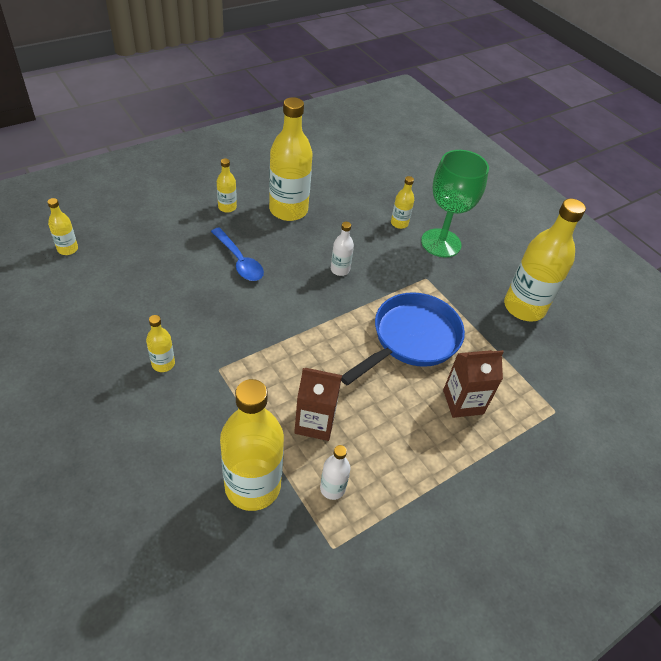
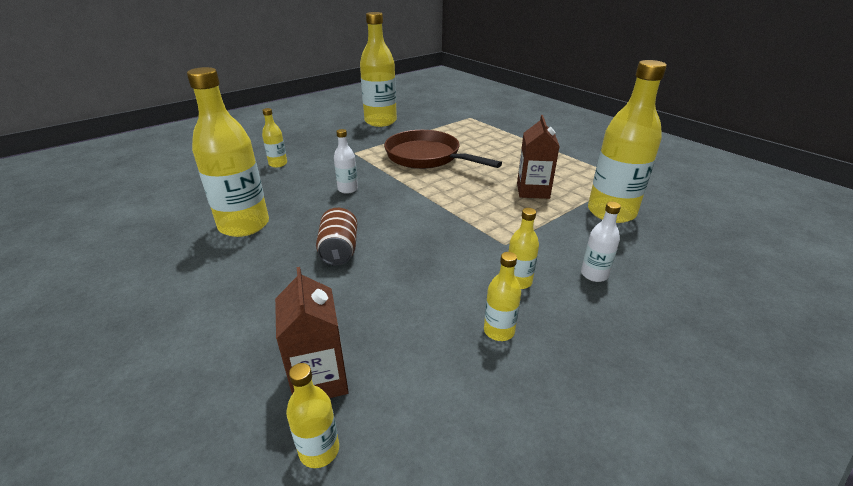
camera: 90 degrees left, 15 degrees down
(227, 207) = (228, 273): yellow bottle -> yellow bottle (499, 331)
(239, 261) = (339, 250): blue spoon -> brown can
(332, 488) = (584, 181): white bottle -> white bottle (594, 274)
(411, 339) = (427, 157): blue pan -> brown pan
(441, 243) = (308, 147): green goblet -> none
(463, 402) = (478, 141): brown carton -> brown carton (320, 379)

